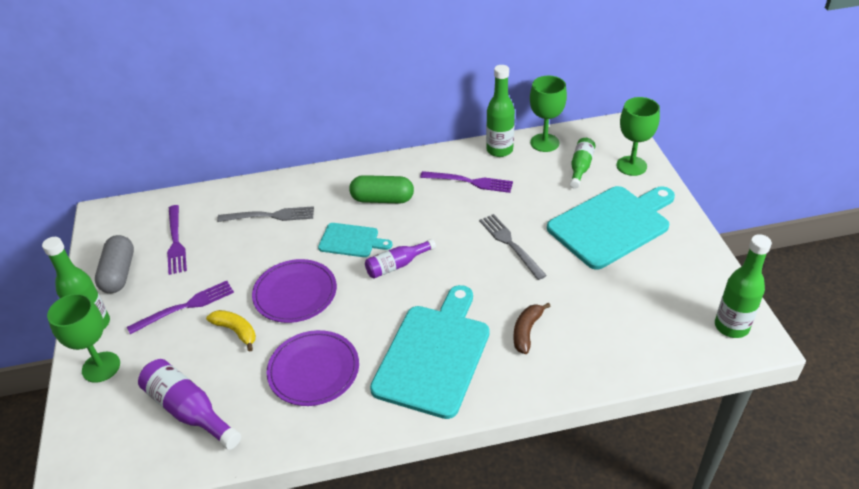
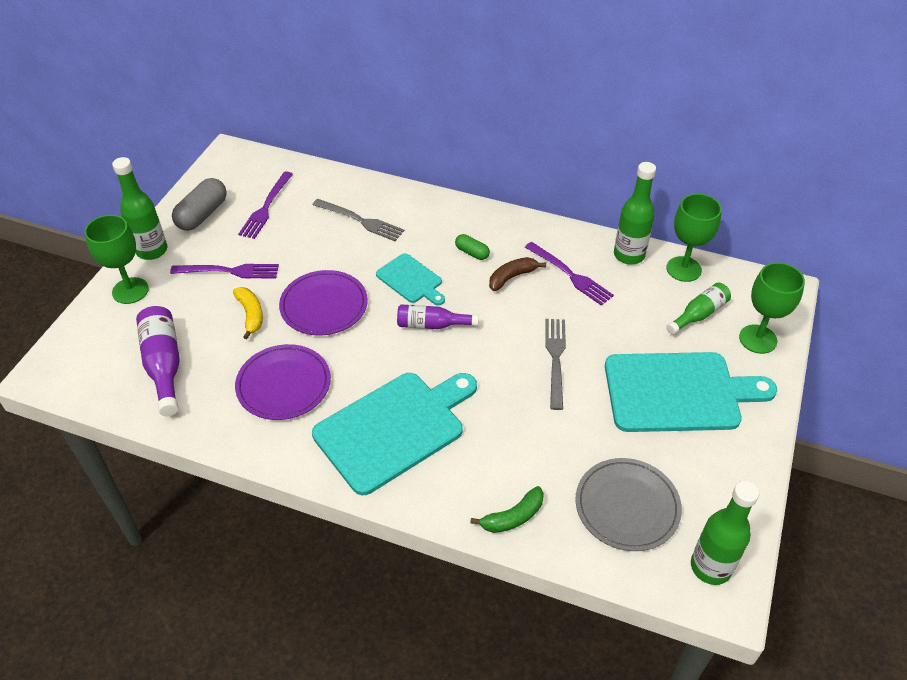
camera: 30 degrees right, 5 degrees up
(382, 199) = (472, 252): green capsule -> green capsule, size x0.55
(527, 331) = (497, 454): brown banana -> brown banana (512, 277)
(577, 369) = (513, 517): none -> green banana
(646, 317) = (627, 506): none -> grey plate

